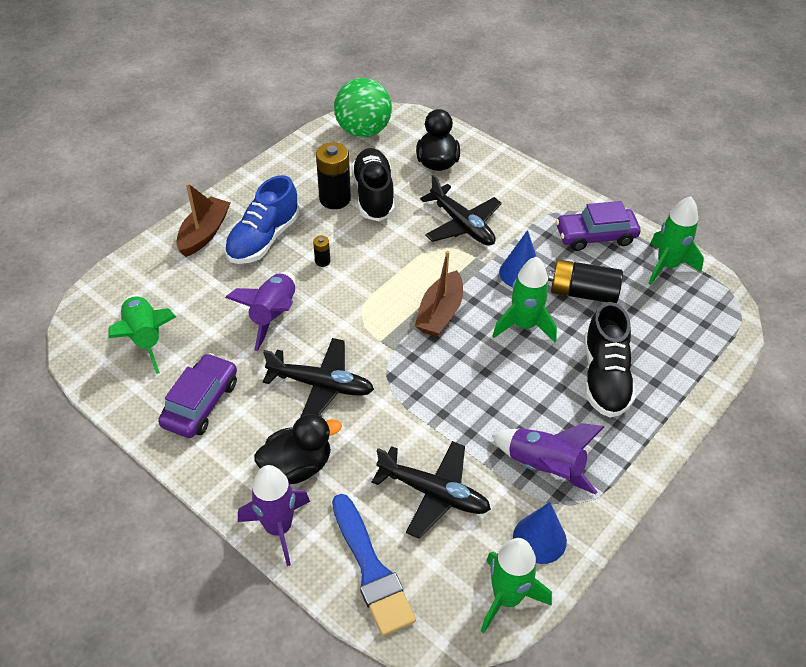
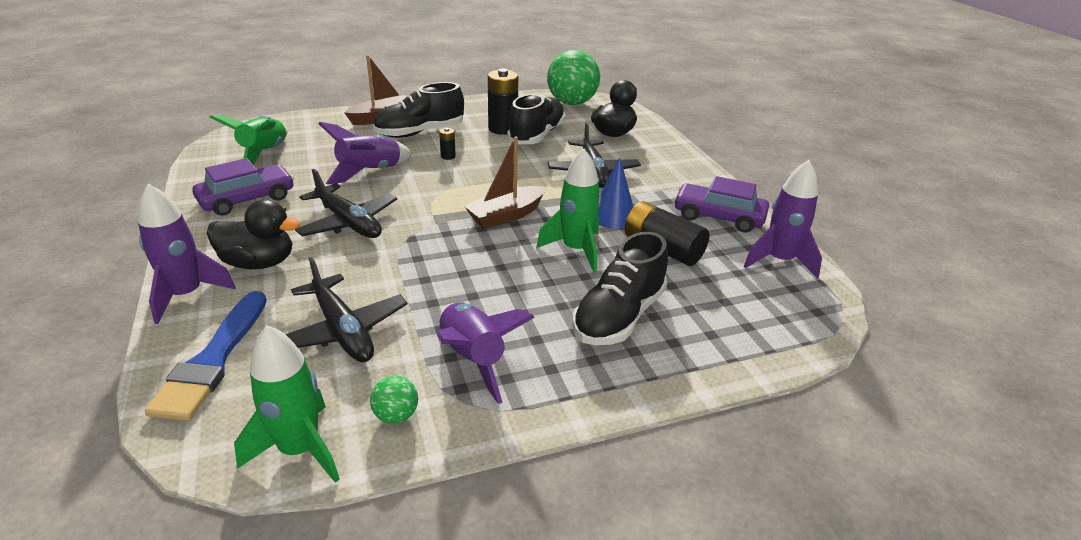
camera: 30 degrees right, 15 degrees down
(263, 239) = (420, 132): blue shoe -> black shoe
(539, 539) = (396, 415): blue cone -> green ball
(667, 266) = (779, 261): green rocket -> purple rocket

